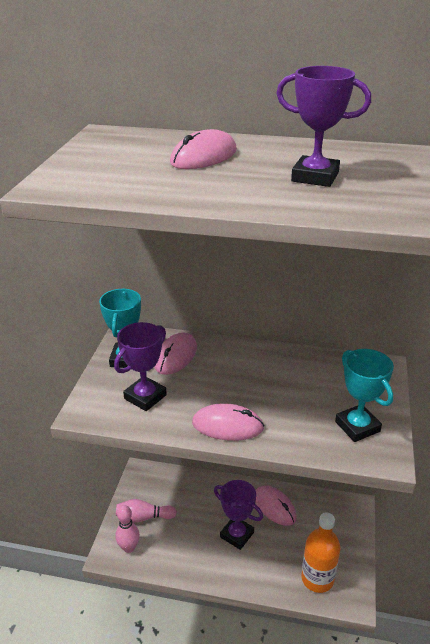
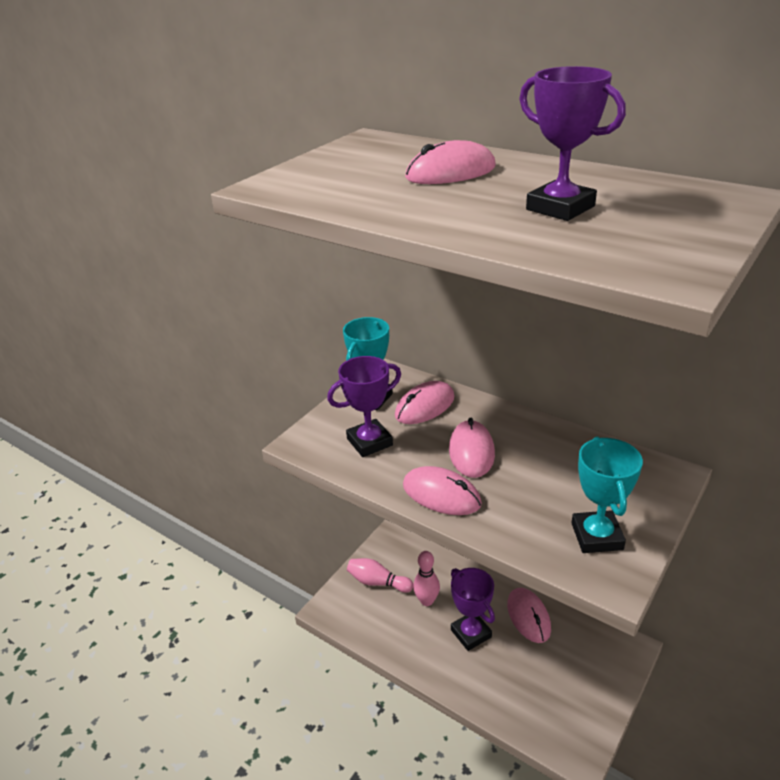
camera: 25 degrees right, 0 degrees up
(129, 547) = (349, 609): pink bowling pin -> pink bowling pin (427, 600)
(233, 385) = (471, 452): none -> pink mouse
(317, 579) = (545, 714): orange bottle -> none

